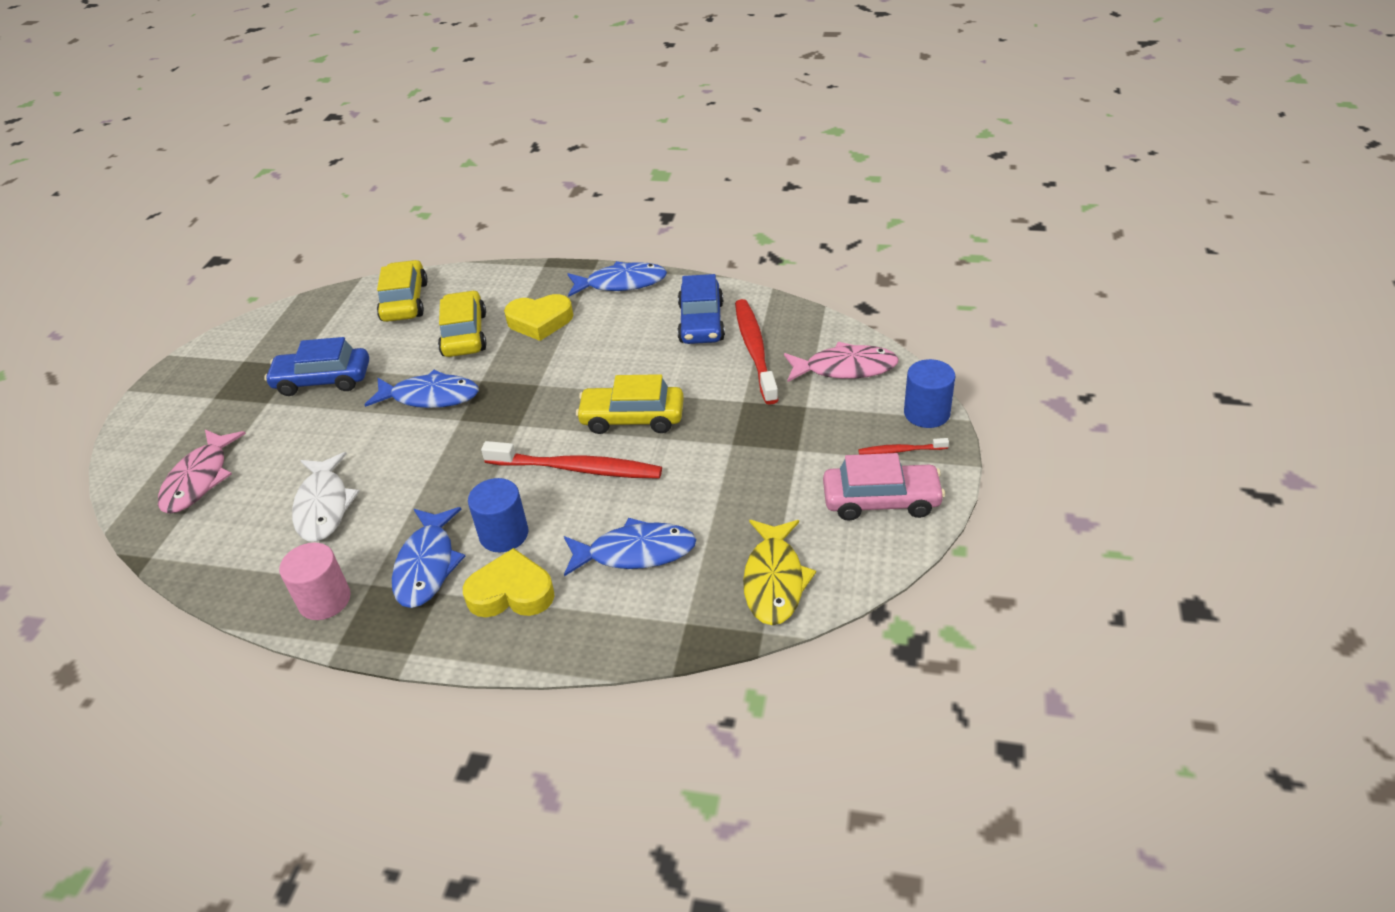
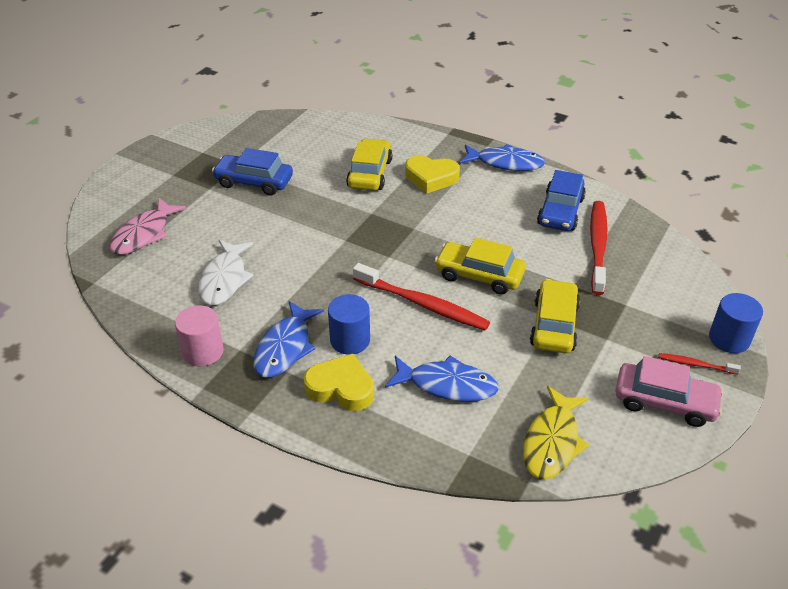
camera: 15 degrees right, 0 degrees up
(404, 301) = (333, 136): yellow car -> yellow car (554, 325)
(430, 397) = (329, 216): blue fish -> none
(845, 368) = (670, 281): pink fish -> none

